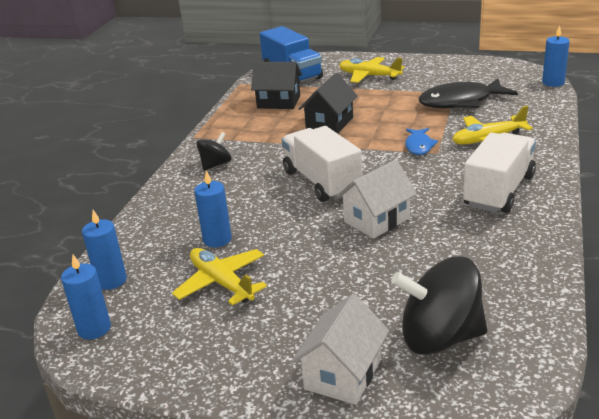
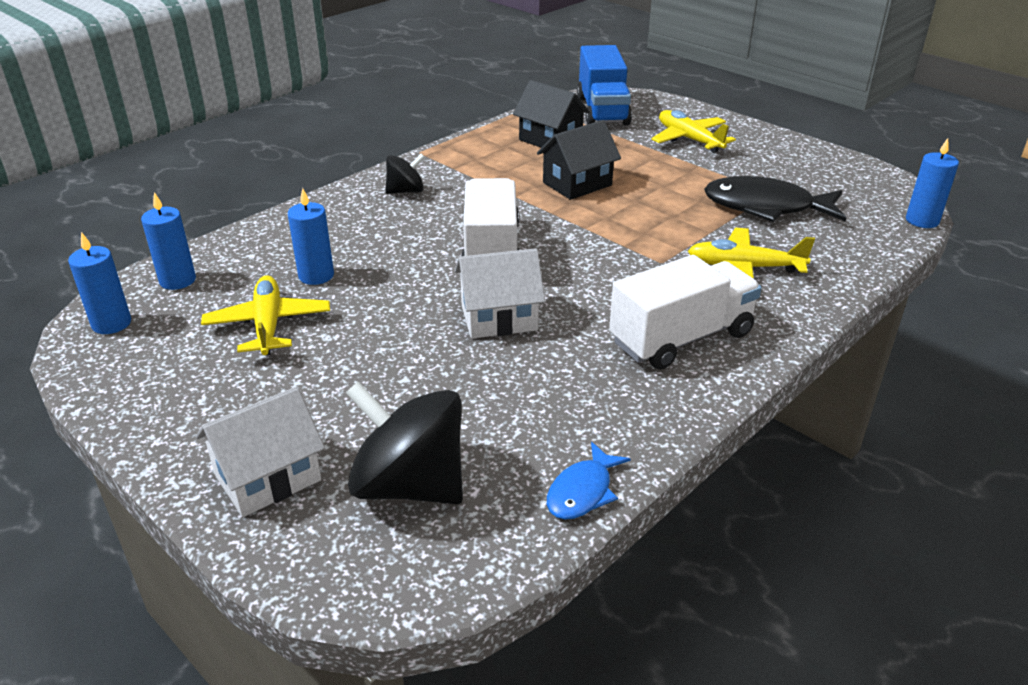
camera: 25 degrees right, 5 degrees up
(419, 146) = (649, 246): blue fish -> blue fish (582, 491)

